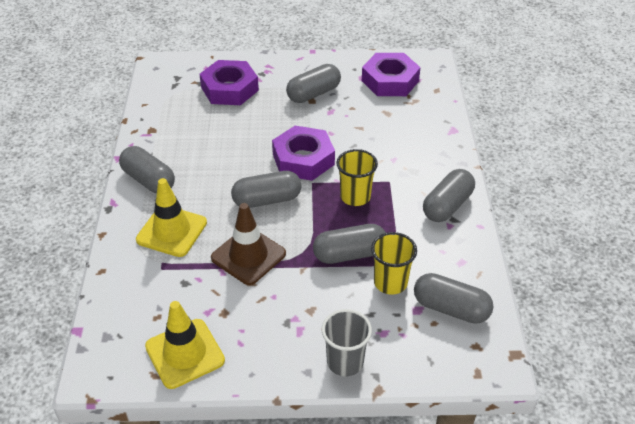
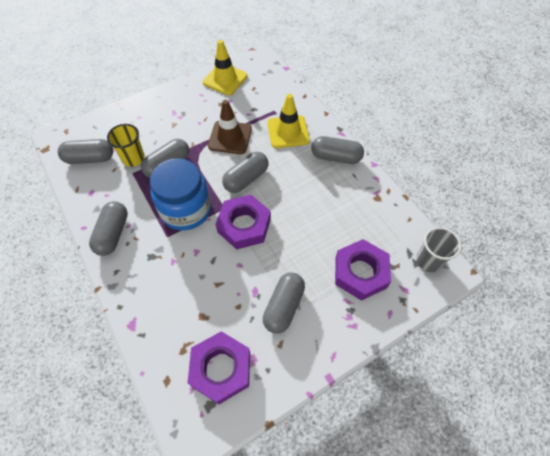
camera: 150 degrees right, 15 degrees up
(345, 362) = (141, 107): grey cup -> grey cup (429, 261)
(355, 197) = (186, 210): yellow cup -> blue jar

